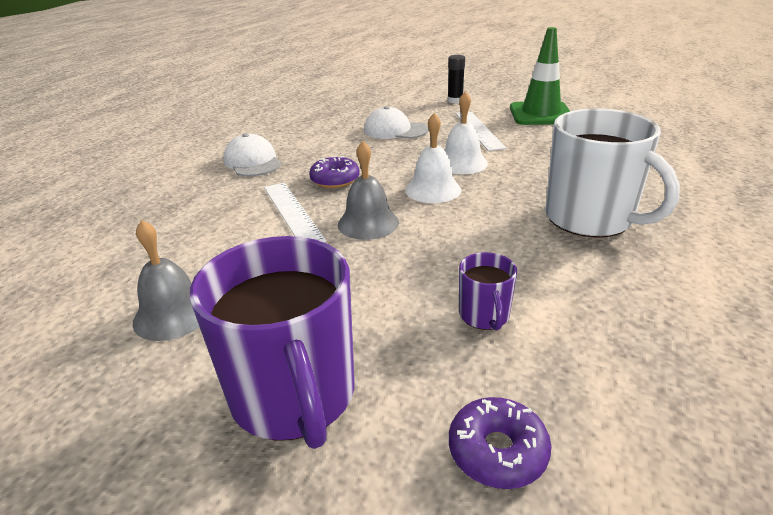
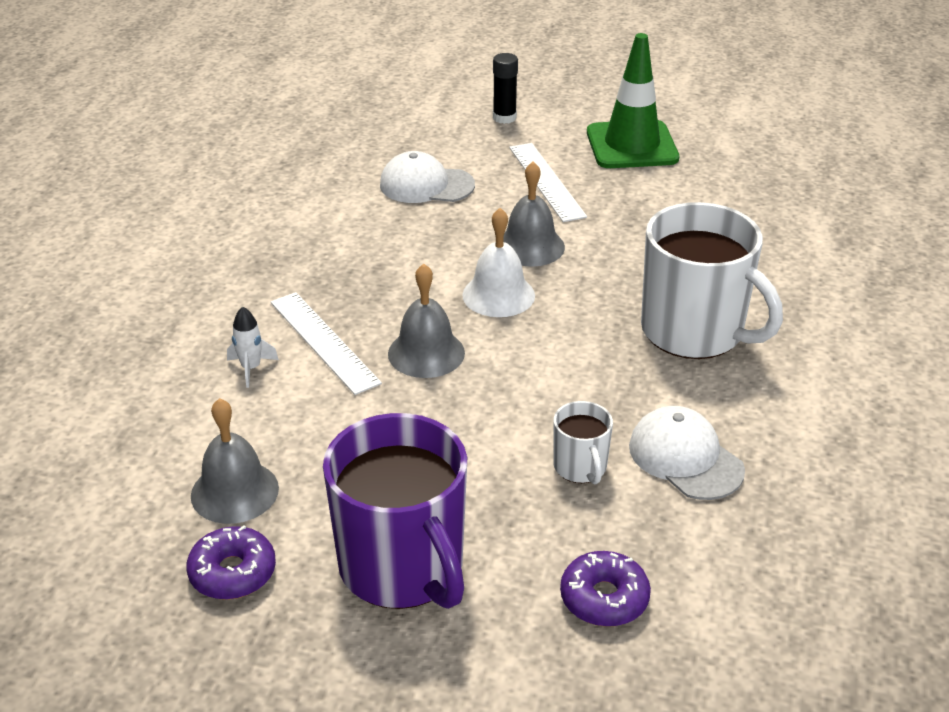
camera: 10 degrees left, 5 degrees up
(231, 227) = (251, 368): none -> white rocket
(252, 162) = (235, 255): white cap -> white cap (685, 458)
(335, 180) = (364, 284): purple donut -> purple donut (233, 572)
(462, 163) = (530, 246): white bell -> grey bell
(484, 316) = (580, 467): purple mug -> white mug

